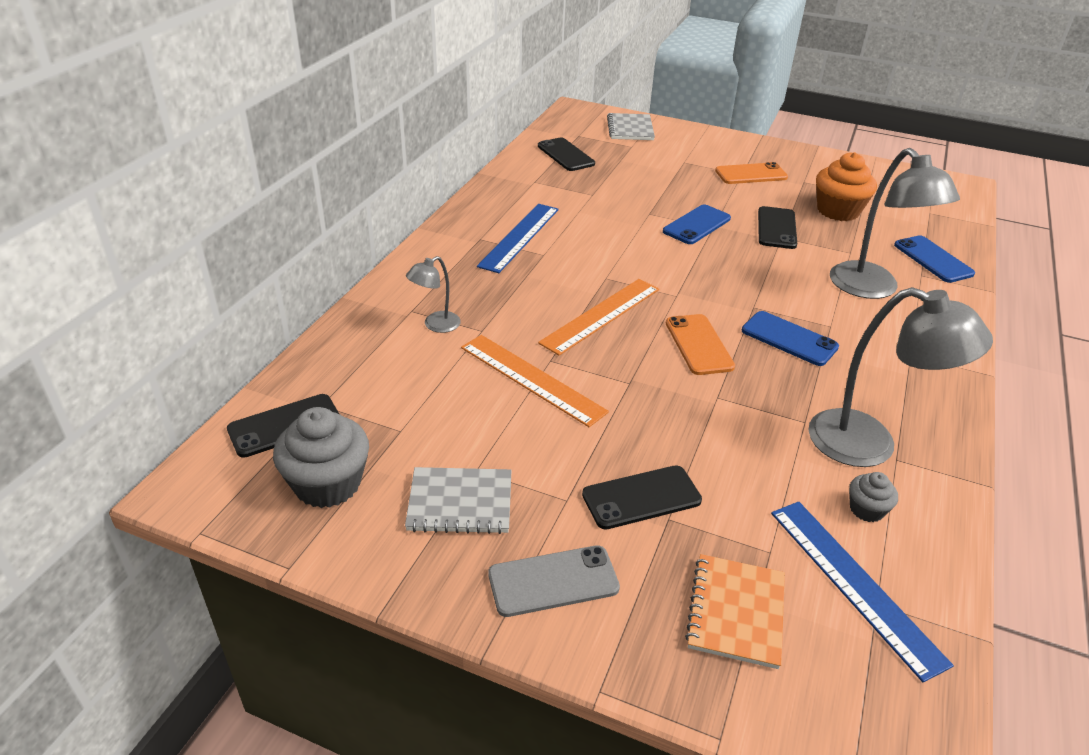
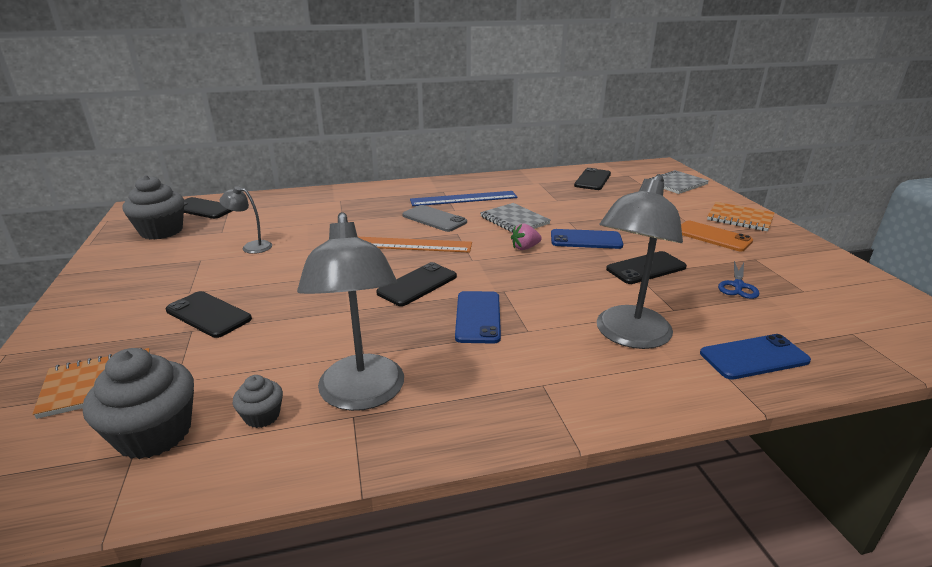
camera: 55 degrees right, 10 degrees down
(435, 325) = (333, 209): grey lamp -> grey lamp (251, 246)
(460, 502) = (166, 264): grey notebook -> grey notebook (514, 220)
(532, 379) = (308, 247): orange ruler -> none
(553, 581) = (106, 310): grey phone -> grey phone (434, 219)
(680, 259) = (525, 248): none -> pink strawberry
(698, 345) = (417, 284): orange phone -> black phone
(731, 147) = (740, 218): none -> orange notebook
(838, 211) = (738, 286): orange cupcake -> blue scissors
(854, 584) = (154, 433): blue ruler -> grey cupcake
(933, 259) = (754, 357): blue phone -> blue phone turned 45 degrees clockwise

